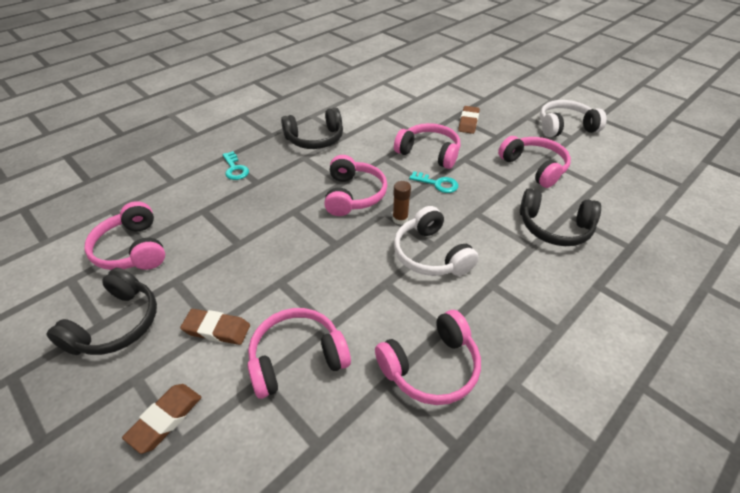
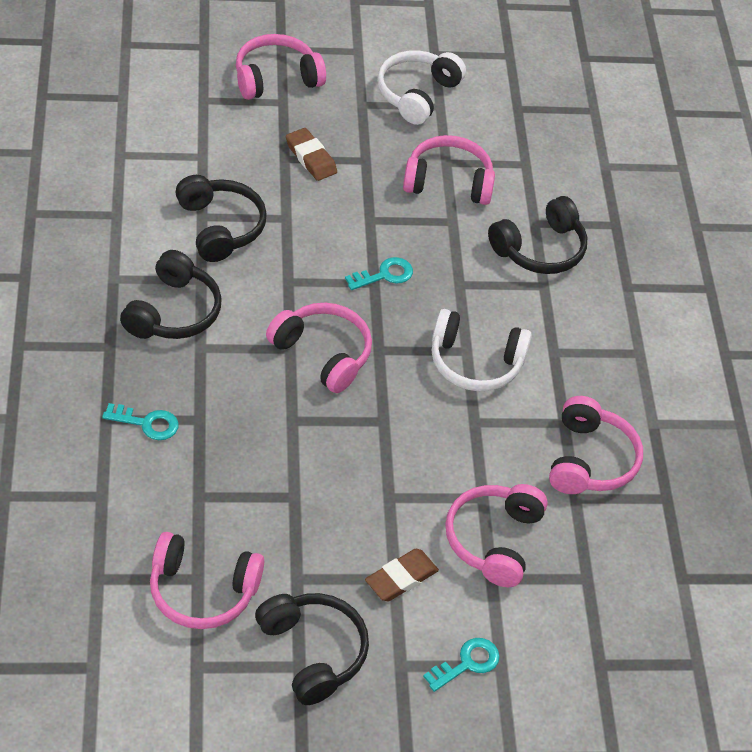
camera: 55 degrees left, 5 degrees up
(165, 419) = (467, 663): brown eraser -> turquoise key
(385, 123) = (220, 227): none -> black headphones
(400, 219) = (403, 346): brown glue stick -> none
(429, 153) = (325, 238): pink headphones -> pink headphones (276, 78)

